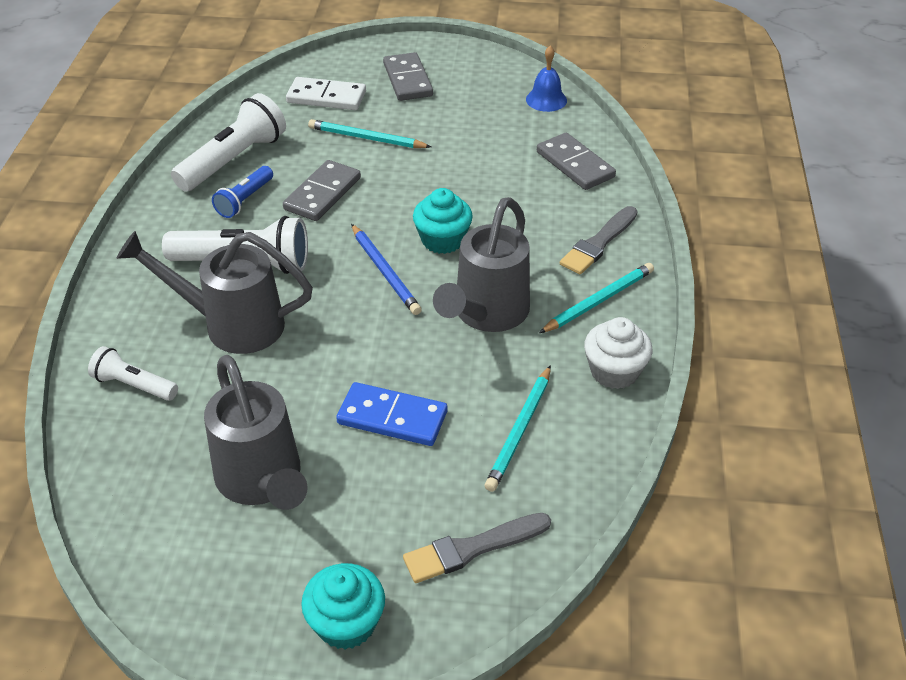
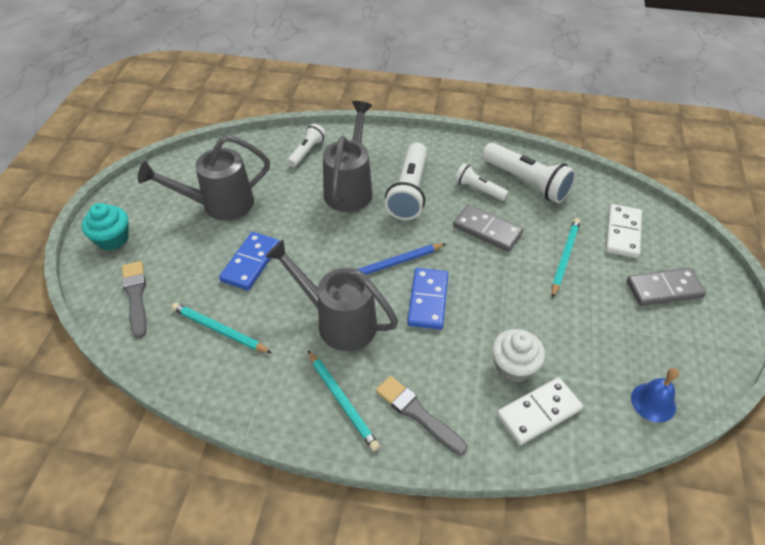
camera: 95 degrees right, 5 degrees up
(244, 200) = (478, 189): blue flashlight -> white flashlight
(442, 240) = (428, 300): turquoise cupcake -> blue domino
(575, 164) = (539, 412): grey domino -> white domino
(614, 371) = (260, 399): white cupcake -> white cupcake (514, 366)

